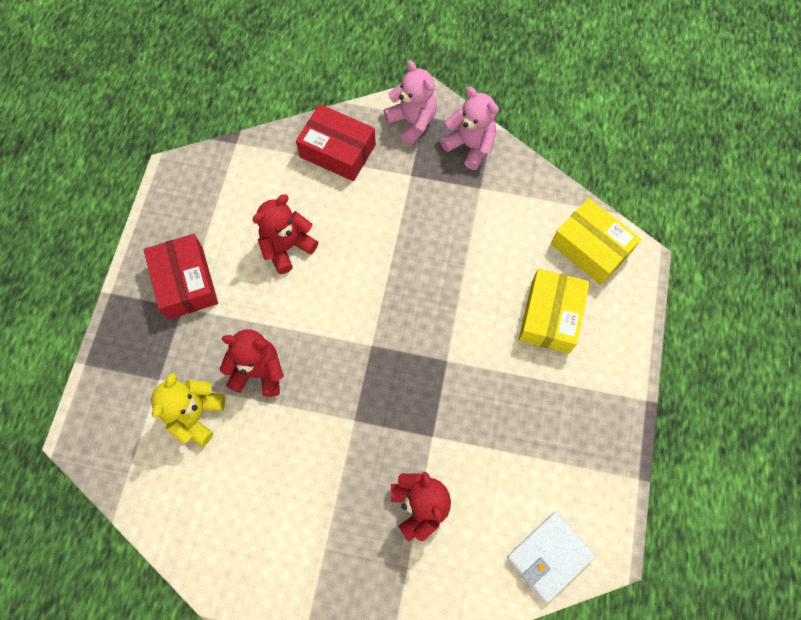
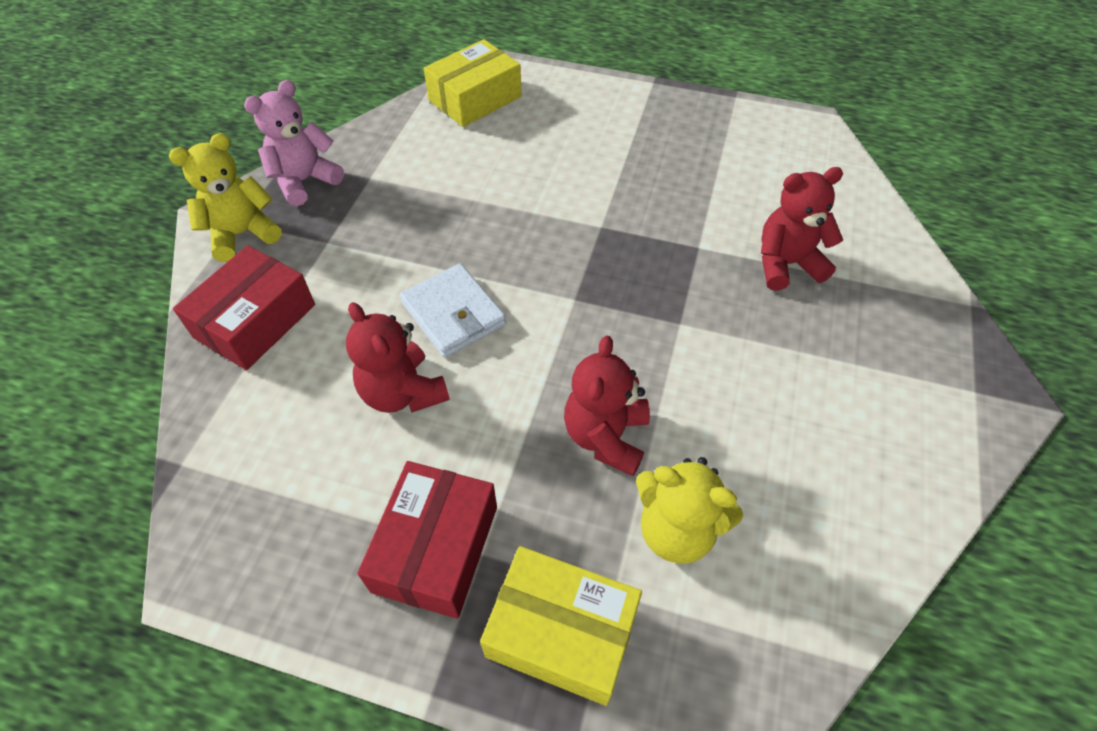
camera: 85 degrees left, 15 degrees down
(186, 282) = (435, 548): red box -> red box turned 60 degrees counterclockwise
(412, 122) = (242, 234): pink teddy bear -> yellow teddy bear
(549, 556) = (825, 164): white wallet -> white wallet (453, 313)
(550, 316) = (553, 136): yellow box -> yellow box (561, 632)

